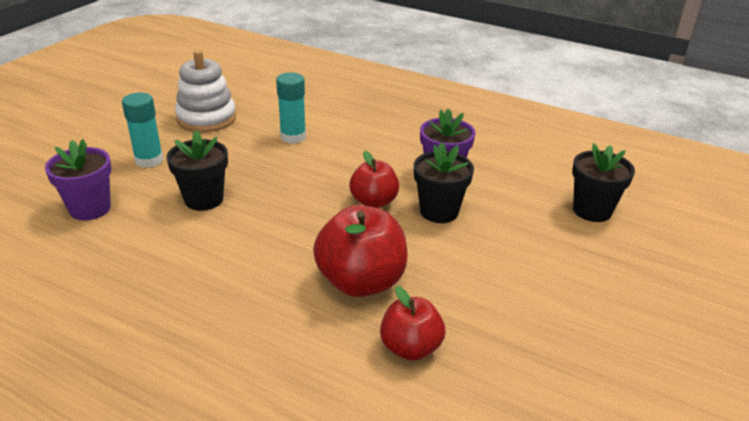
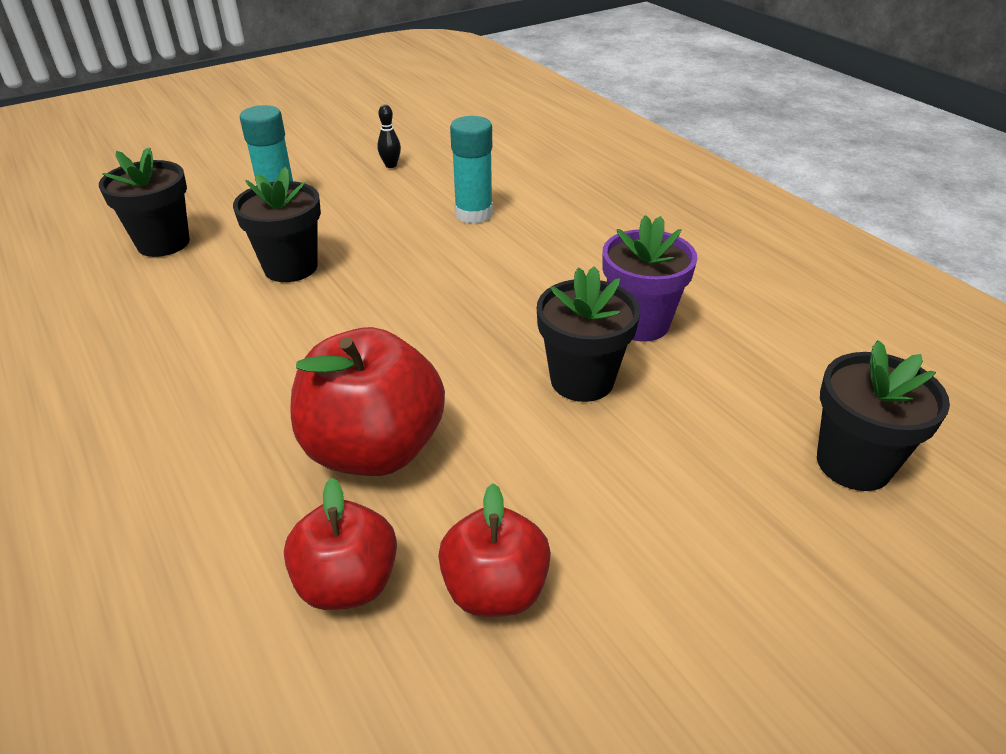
camera: 30 degrees right, 5 degrees up
(90, 209) = (163, 243): purple flower pot -> black flower pot
(206, 118) = (391, 165): white stacking toy -> black bowling pin
(374, 202) = (499, 335): red apple -> red apple (495, 590)

